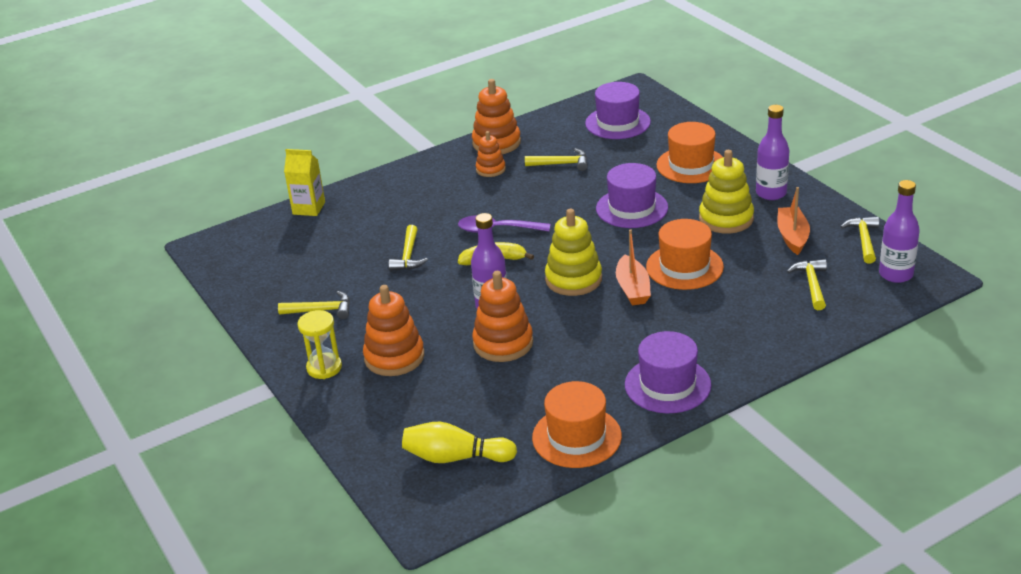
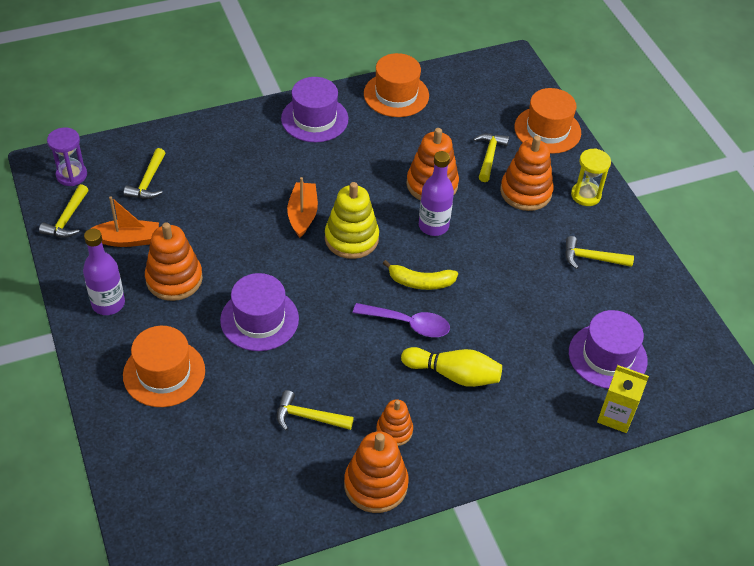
camera: 175 degrees left, 15 degrees up
(408, 256) = (505, 309): yellow hammer -> yellow hammer (489, 156)
(455, 457) = (486, 98): yellow bowling pin -> yellow bowling pin (453, 374)
(617, 123) = (210, 484): purple hat -> purple hat (607, 356)
(684, 267) = (245, 228): orange hat -> orange hat (547, 130)
(726, 219) = (174, 279): yellow stacking toy -> orange stacking toy
(792, 236) = (127, 240): orange boat -> orange boat turned 105 degrees counterclockwise
(896, 274) = (71, 175): purple bottle -> purple hourglass

